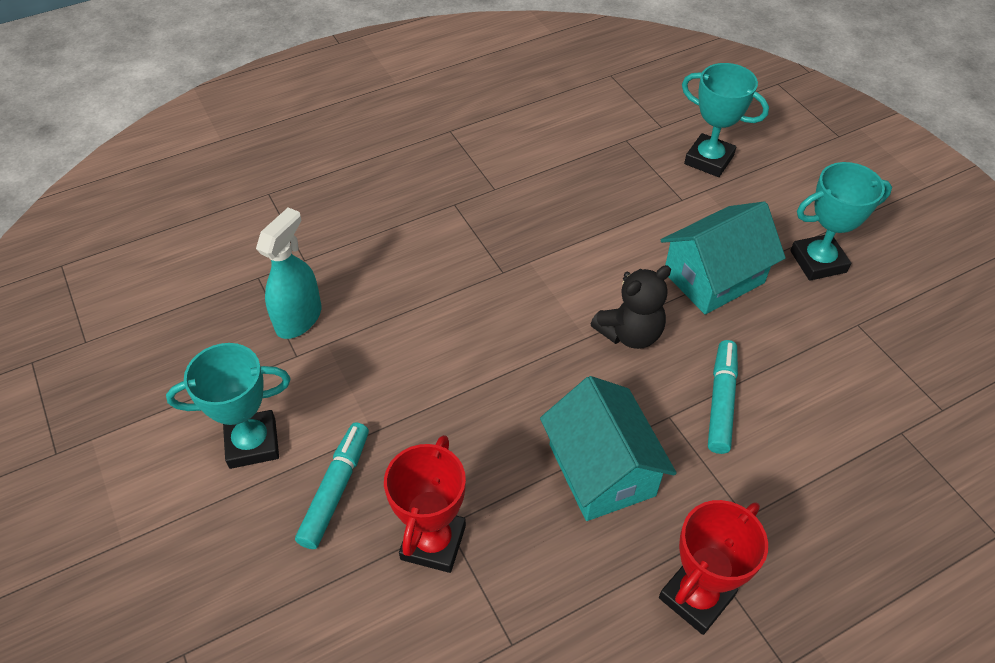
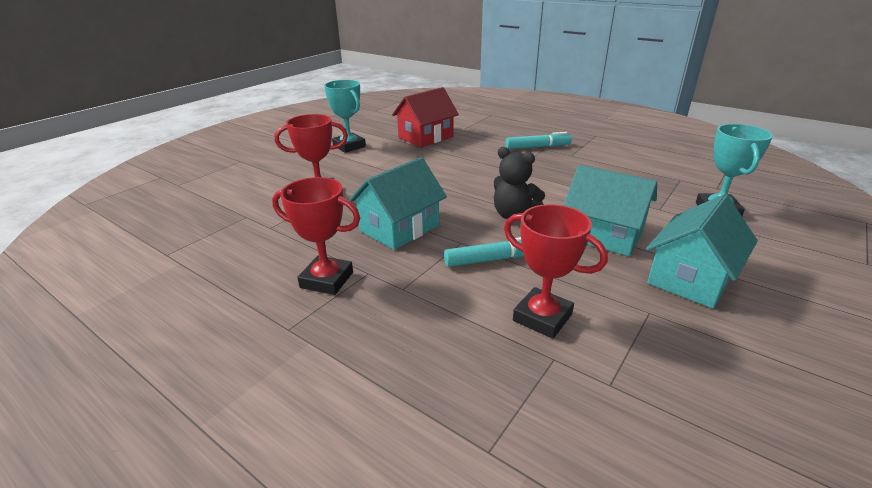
camera: 65 degrees right, 20 degrees down
(299, 318) = (425, 137): turquoise spray bottle -> red house
(335, 490) = (336, 167): turquoise marker -> turquoise marker (537, 147)
(818, 261) = (691, 278): turquoise trophy -> turquoise house
(841, 410) = (542, 317): none -> red trophy

